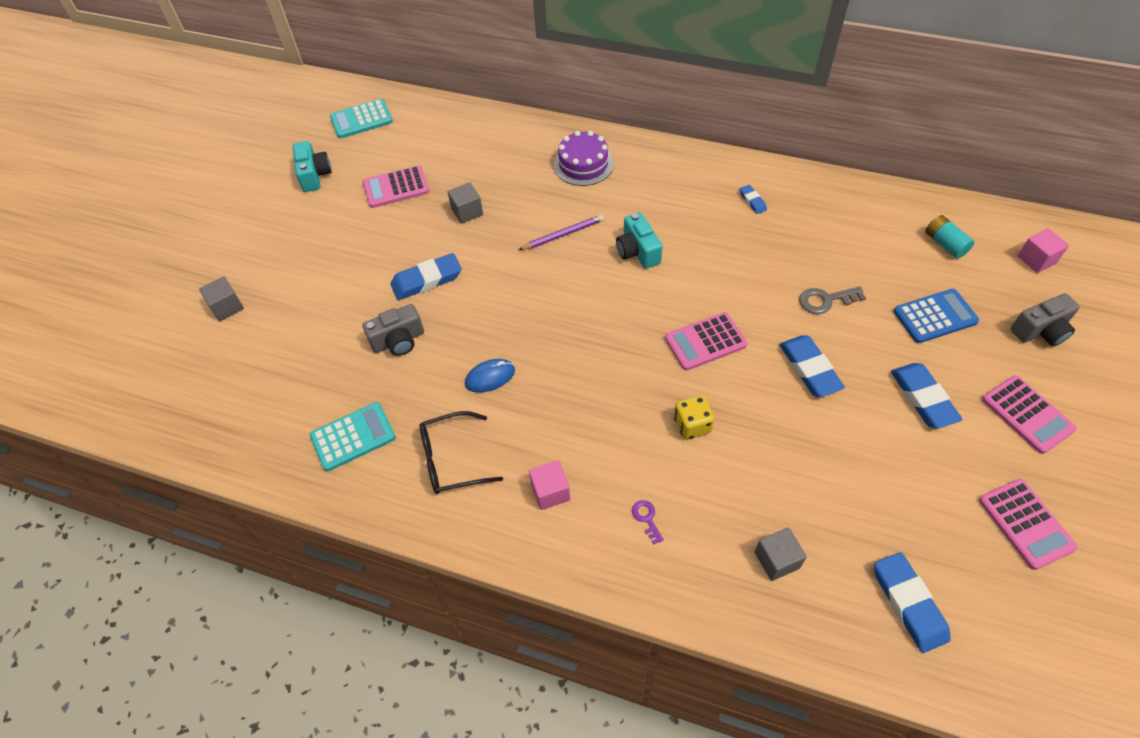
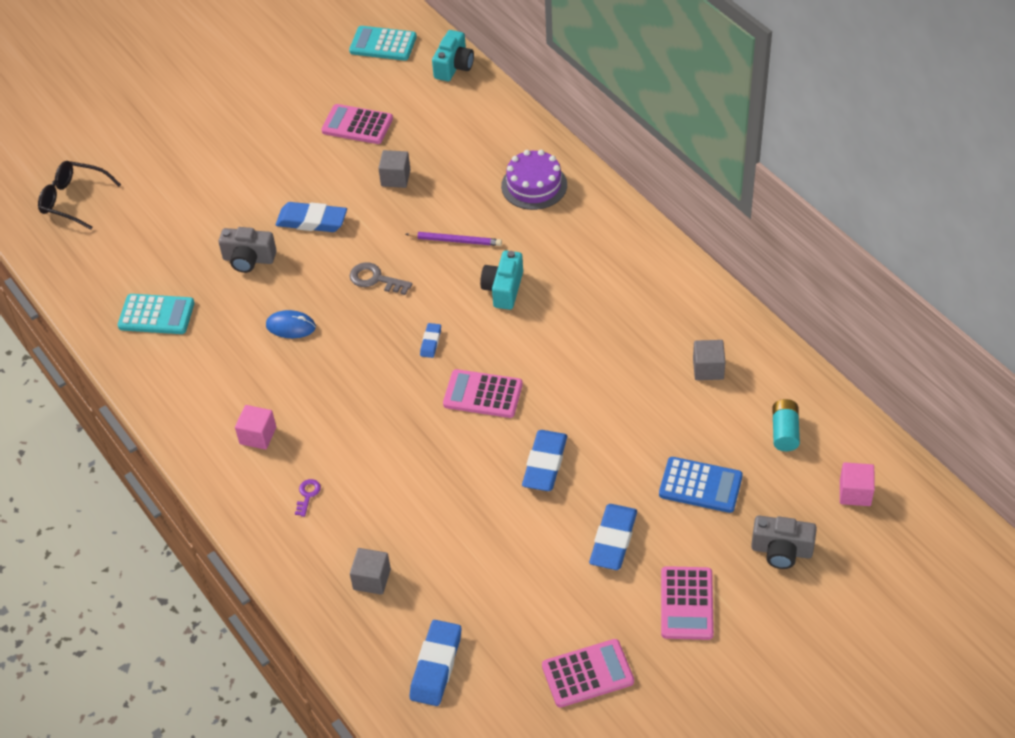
camera: 35 degrees right, 5 degrees down
(227, 307) = (148, 162): grey cube -> grey cube (708, 369)
(314, 175) = (301, 79): turquoise camera -> turquoise camera (454, 66)
(451, 460) = (209, 372): black glasses -> black glasses (73, 200)
(692, 425) = (407, 451): yellow dice -> none
(752, 201) = (650, 299): blue eraser -> blue eraser (430, 342)
(826, 300) = (620, 419): grey key -> grey key (375, 279)
(1025, 524) = (587, 674): pink calculator -> pink calculator turned 120 degrees counterclockwise

